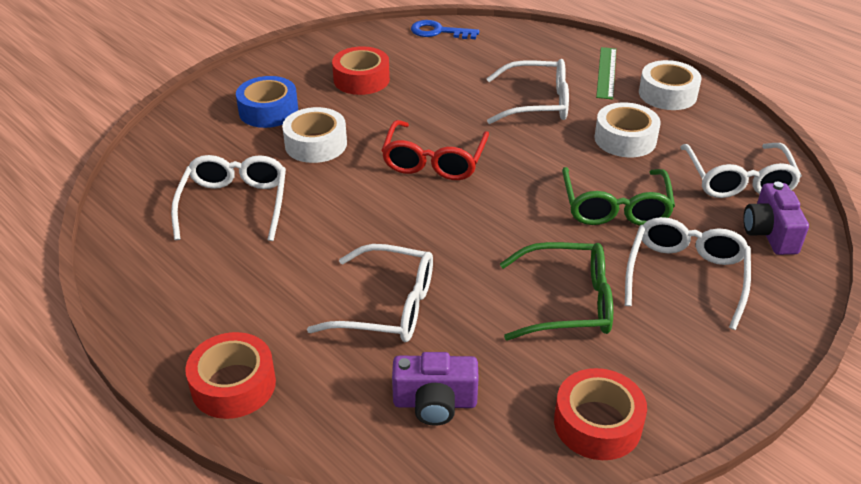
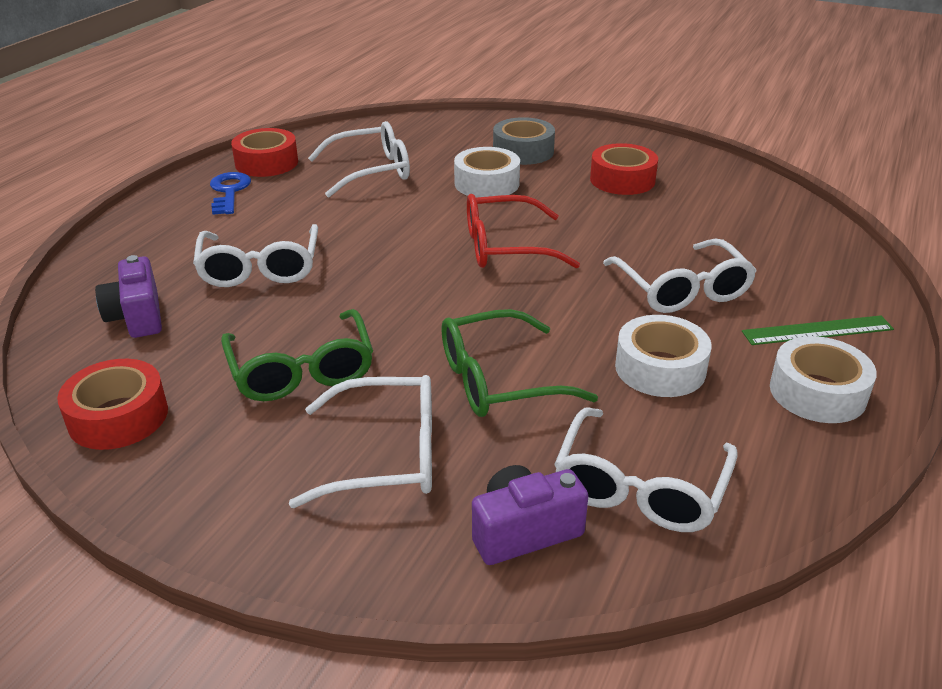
camera: 70 degrees right, 5 degrees down
(233, 385) = (147, 223): red tape -> red tape (266, 163)
(268, 111) = (523, 151): blue tape -> grey tape
(439, 32) = (773, 200): blue key -> blue key (229, 192)
(738, 180) = (640, 487): white glasses -> white glasses turned 45 degrees counterclockwise

